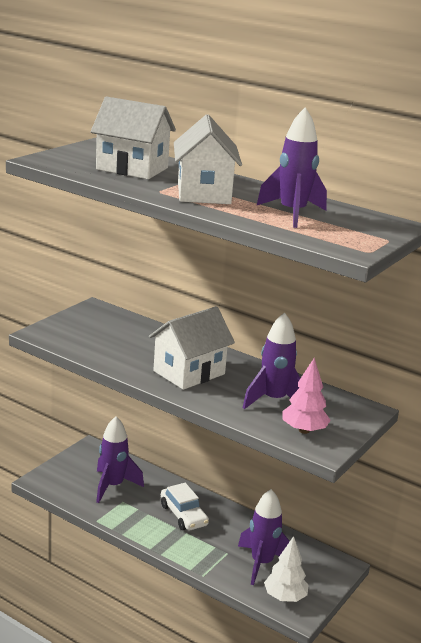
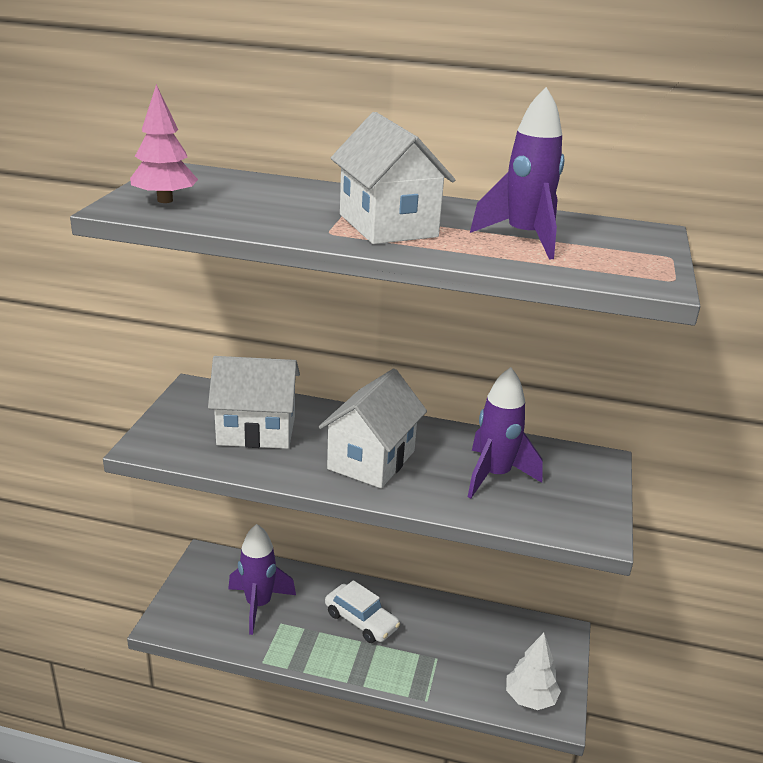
camera: 20 degrees left, 5 degrees up
(132, 169) = (260, 202): white house -> white house (256, 430)
(261, 563) = (481, 660): purple rocket -> none
(304, 430) = (558, 511): pink tree -> pink tree (165, 200)

